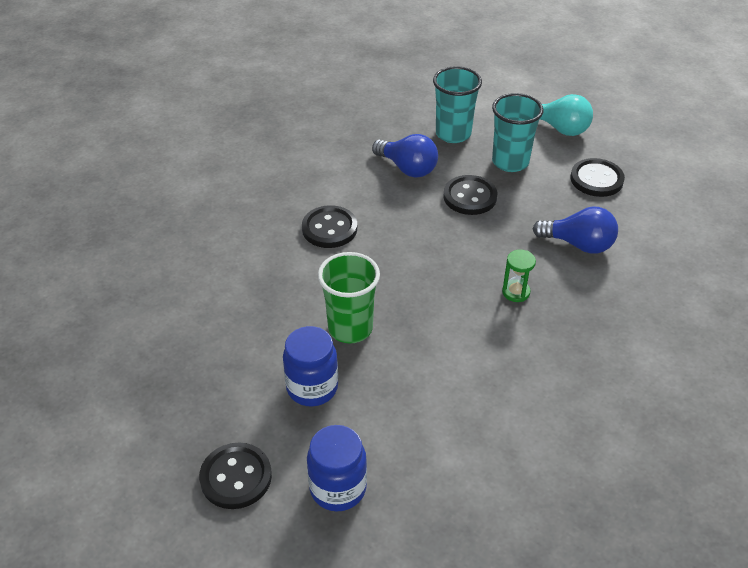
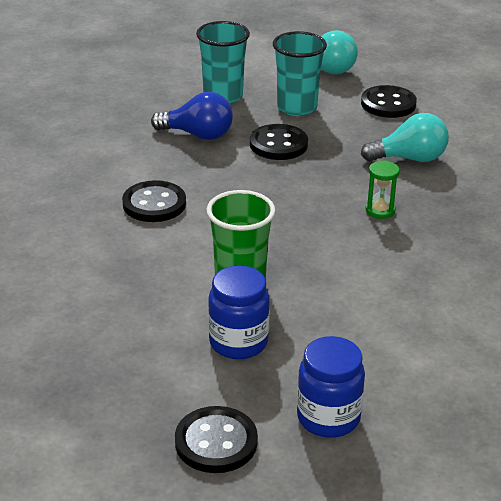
camera: 25 degrees left, 10 degrees down
(578, 244) = (409, 158): blue light bulb -> turquoise light bulb

